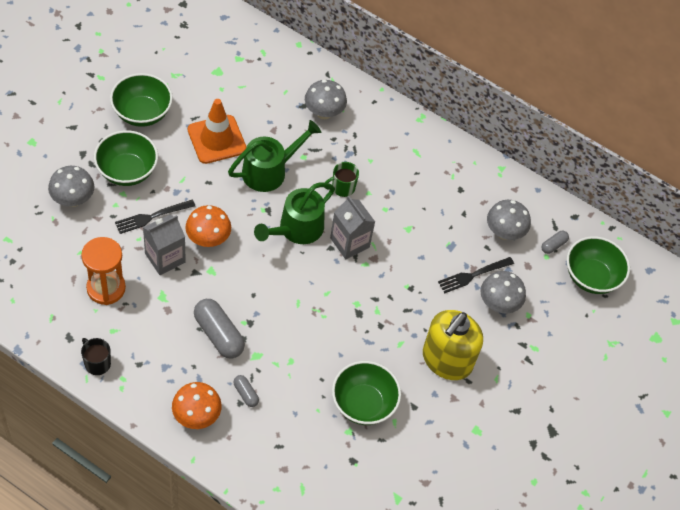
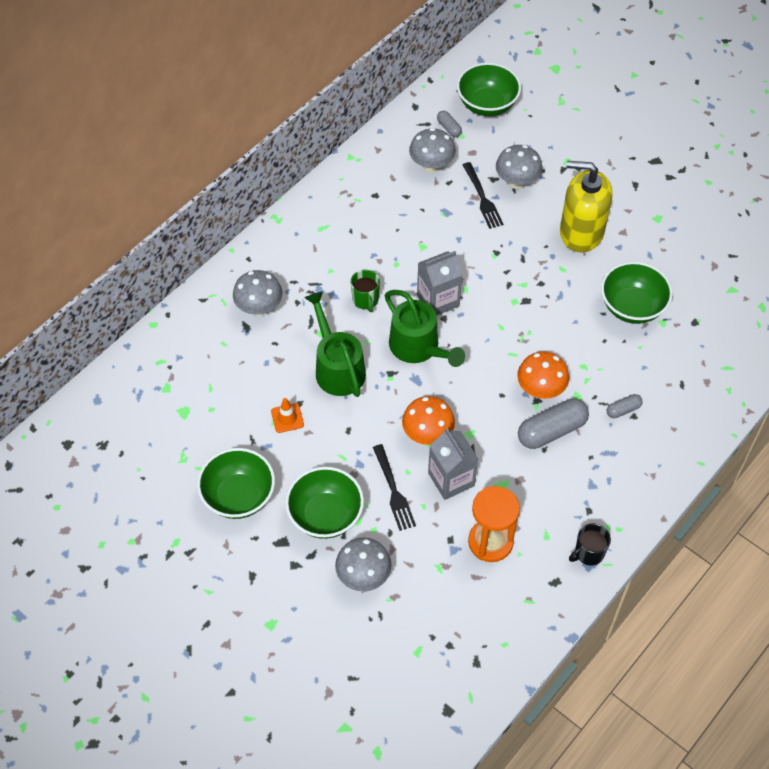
camera: 75 degrees left, 0 degrees up
(196, 416) = (650, 457): orange mushroom -> orange mushroom (540, 389)
(217, 139) = (287, 418): orange traffic cone -> orange traffic cone, size x0.49
(447, 360) = (581, 232): yellow soap dispenser -> yellow soap dispenser turned 150 degrees clockwise

